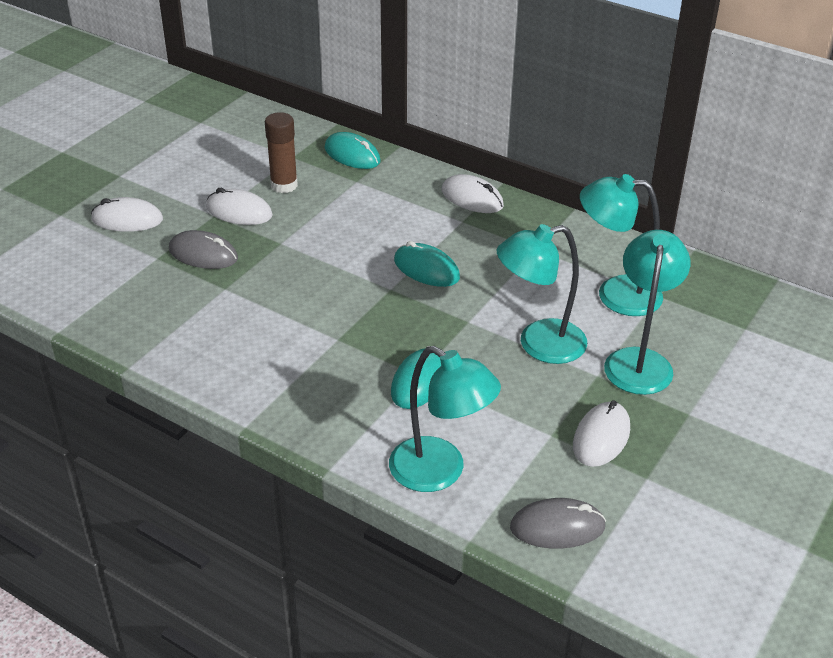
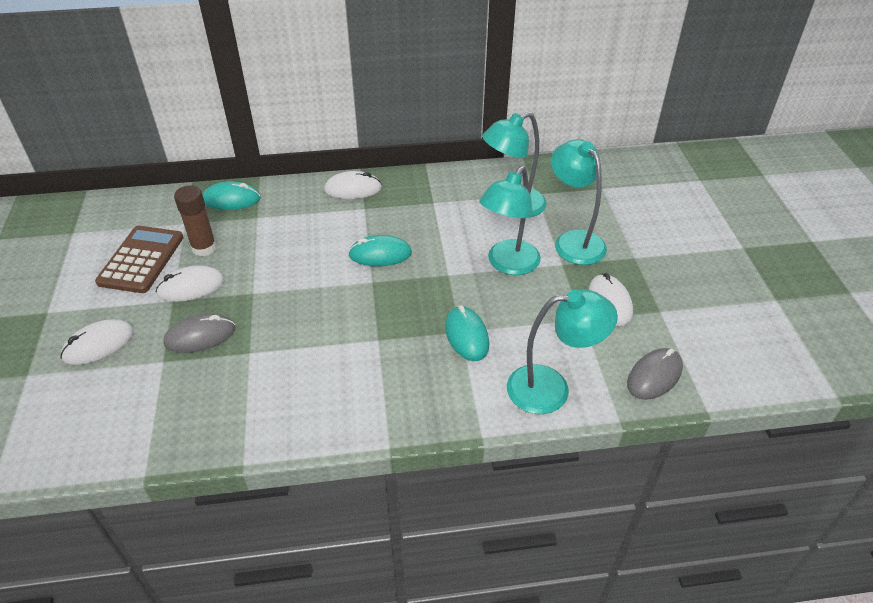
camera: 40 degrees left, 5 degrees up
(226, 170) = (141, 260): none -> brown calculator

